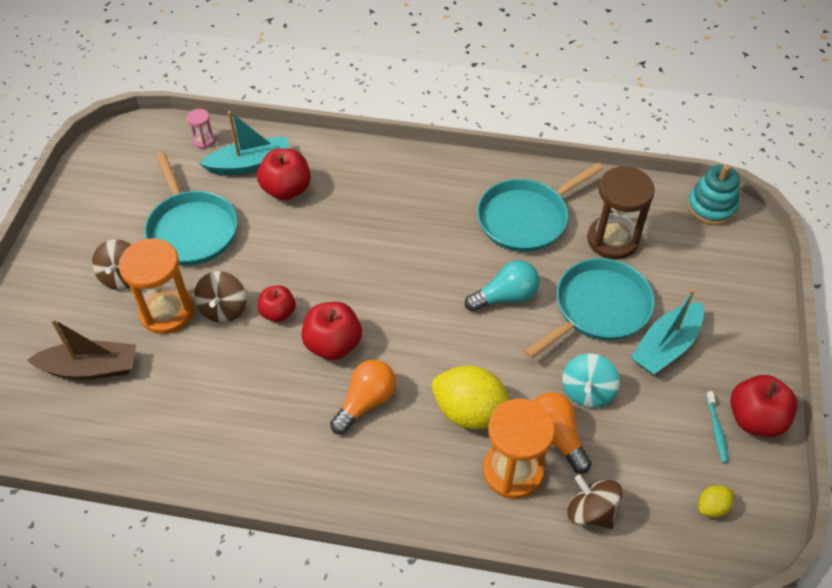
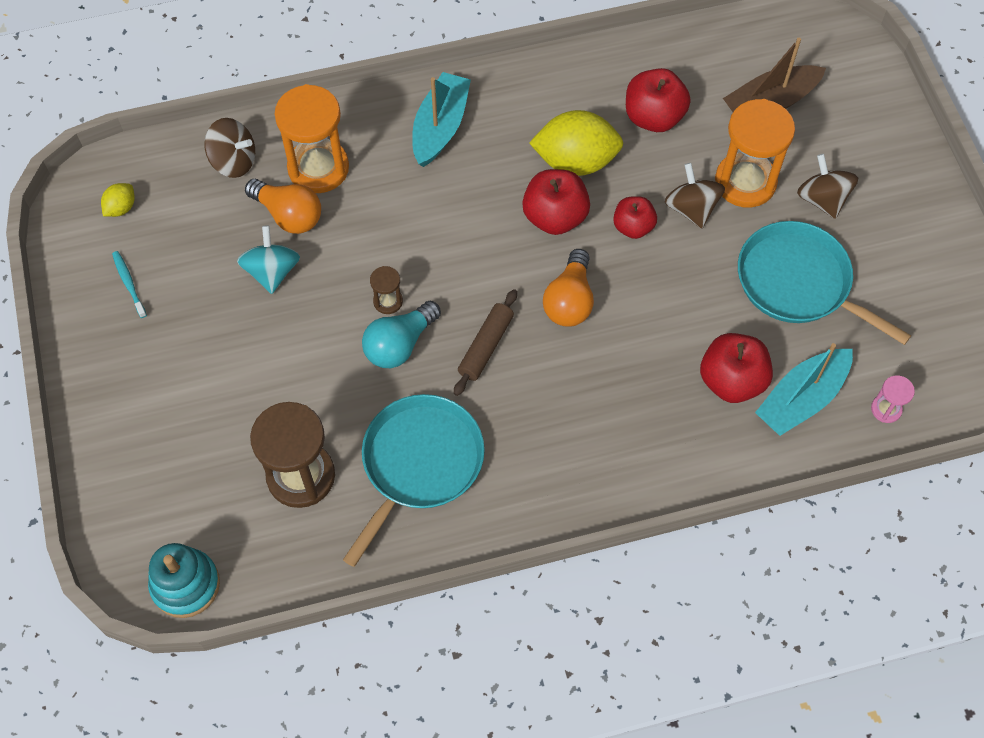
camera: 155 degrees right, 10 degrees up
(366, 402) = (488, 175): orange light bulb -> orange light bulb (569, 301)
(441, 272) = (486, 346): none -> brown rolling pin
(470, 412) = (382, 205): yellow lemon -> yellow lemon (575, 161)
(500, 331) = (388, 301): none -> brown hourglass
(598, 309) = (289, 372): turquoise pan -> none
(666, 346) = (201, 356): turquoise boat -> turquoise boat (440, 127)
(755, 419) = (90, 311): red apple -> red apple (653, 117)

